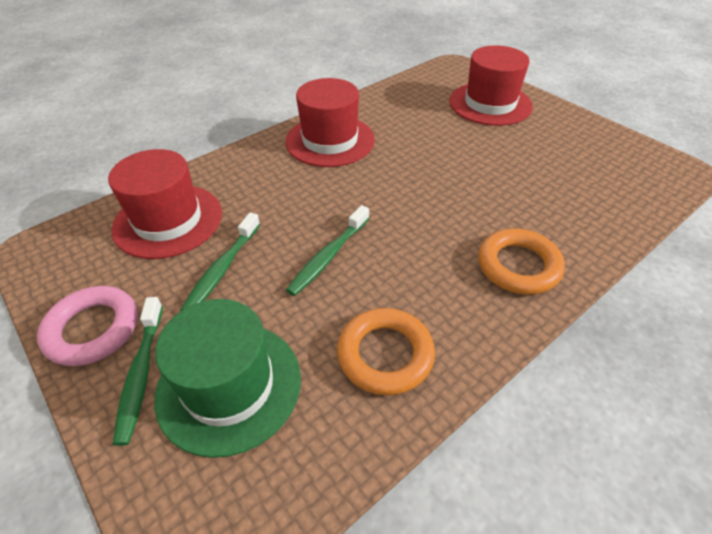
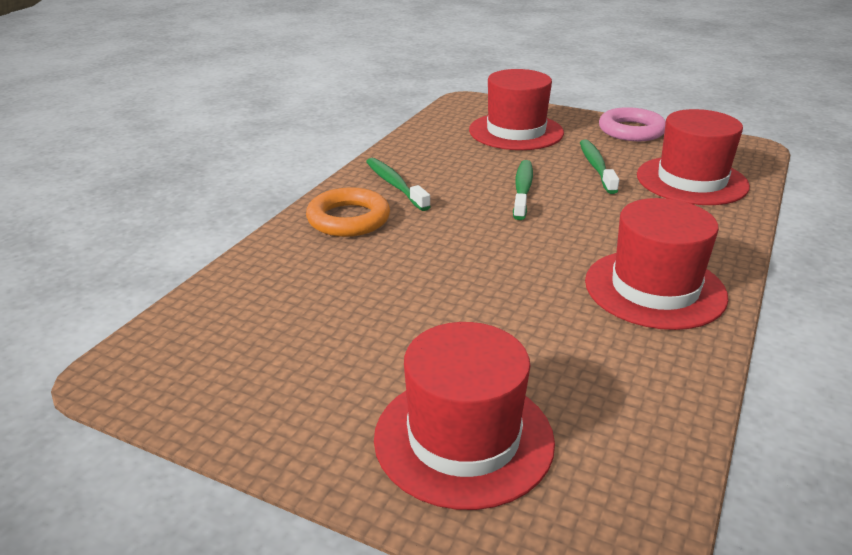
camera: 155 degrees right, 15 degrees down
(141, 374) = (572, 125): green toothbrush -> green toothbrush (395, 185)
(229, 385) = (516, 131): green hat -> red hat
(385, 354) = (431, 157): orange ring -> none

